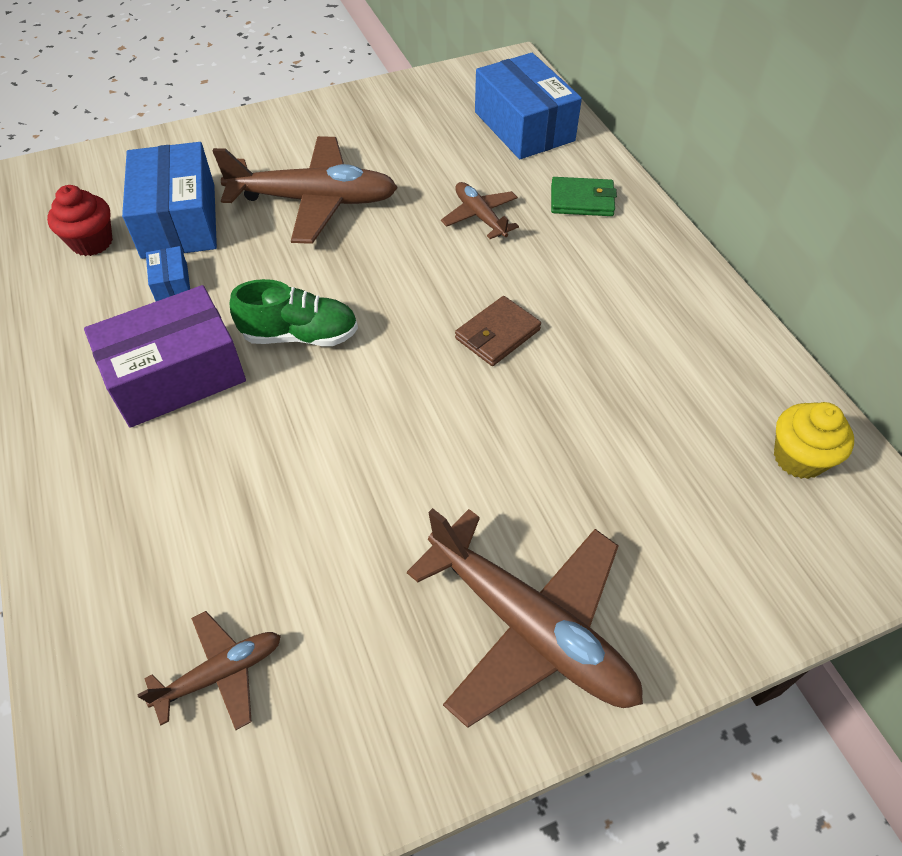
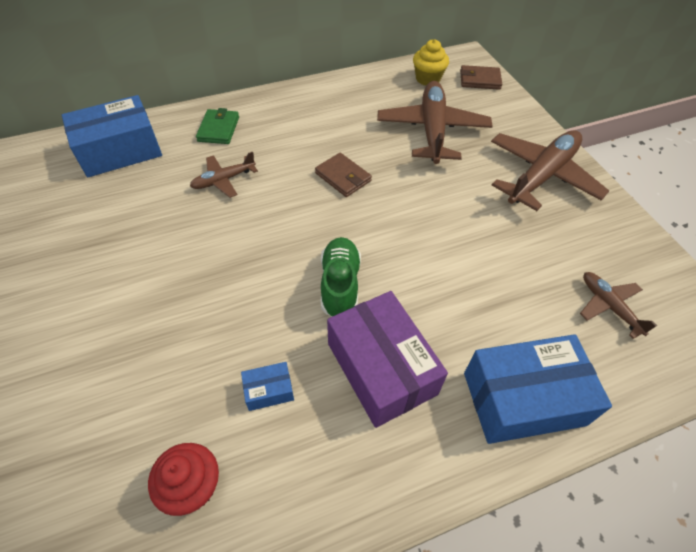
camera: 90 degrees left, 0 degrees up
(179, 220) = (177, 399): blue box -> blue box (523, 398)
(314, 201) = (176, 285): brown plane -> brown plane (432, 130)
(829, 555) = (480, 80): none -> brown wallet

